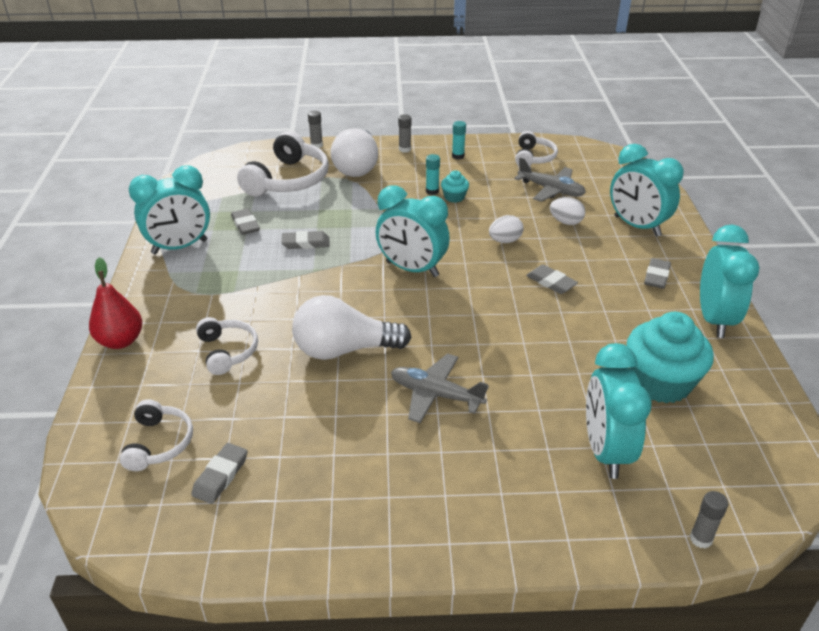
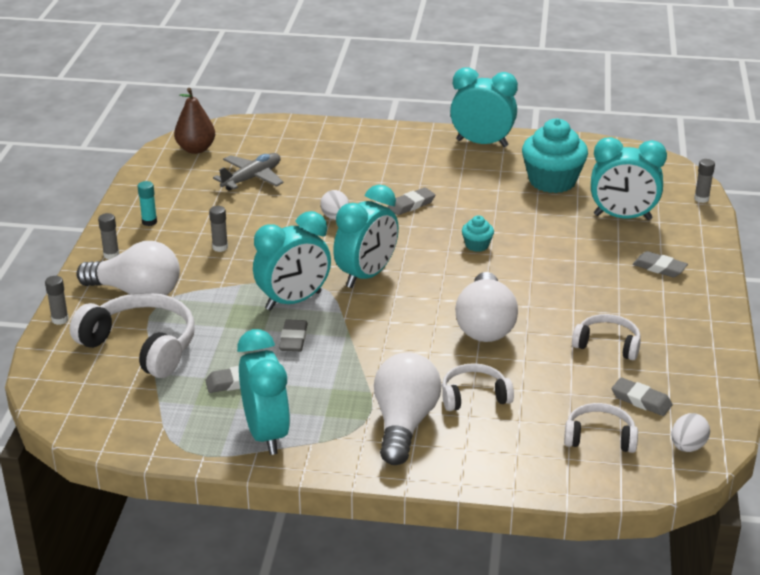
camera: 80 degrees left, 5 degrees down
(120, 341) = (442, 472): red pear -> none
(189, 313) = (404, 423): none -> white light bulb
(432, 191) = (220, 247): turquoise glue stick -> grey glue stick
(436, 394) = (553, 282): grey plane -> none
(454, 197) = (239, 235): turquoise cupcake -> turquoise cupcake (477, 245)
(534, 157) = (179, 177): white headphones -> white headphones (607, 344)
(566, 222) = (315, 180): white egg -> white egg (687, 447)
(584, 157) = (196, 149): none -> brown pear
(637, 226) = (337, 147): turquoise clock -> turquoise clock (293, 301)
(656, 276) = (417, 154): grey eraser -> grey eraser (659, 268)

